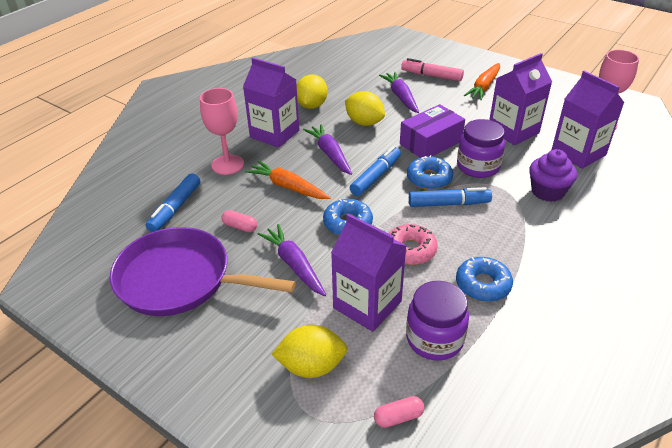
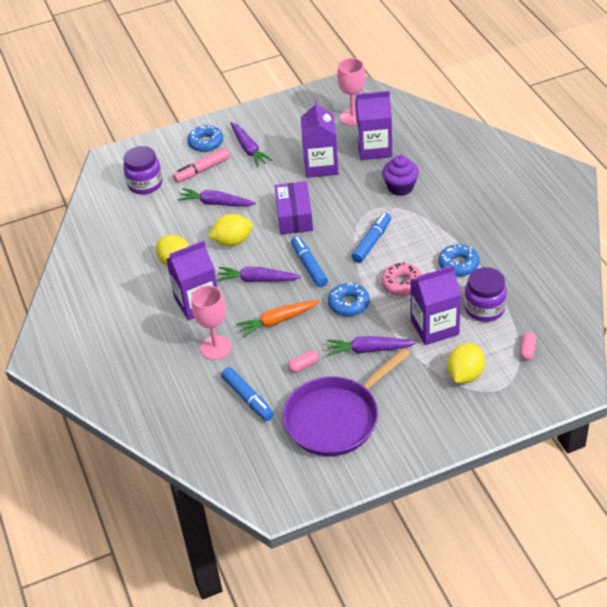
camera: 55 degrees left, 5 degrees up
(429, 178) = (336, 238): blue donut -> blue donut (206, 143)
(478, 166) = (345, 206): purple jar -> purple jar (145, 184)
(484, 87) = (249, 149): orange carrot -> purple carrot

